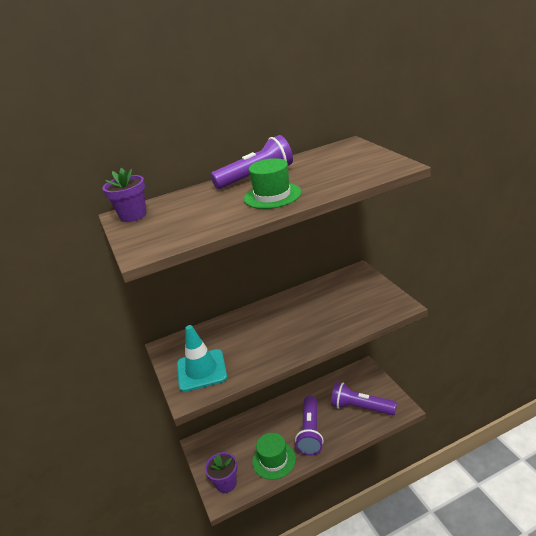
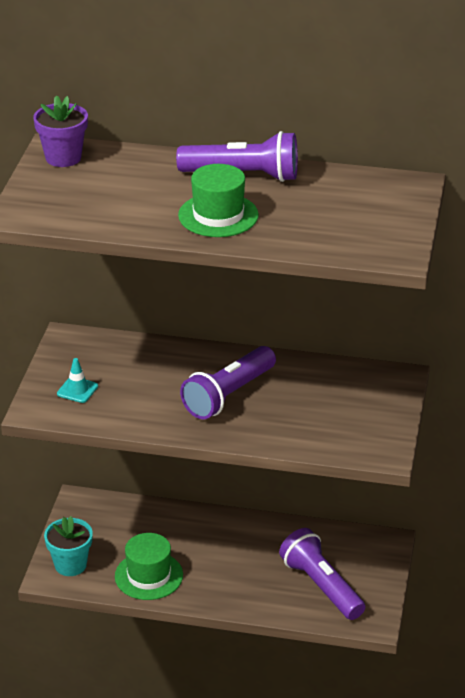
camera: 30 degrees right, 5 degrees up
(201, 370) = (77, 390): turquoise traffic cone -> turquoise traffic cone, size x0.49
(226, 483) = (70, 565): purple flower pot -> turquoise flower pot
(310, 432) = (226, 573): purple flashlight -> purple flashlight (228, 395)

